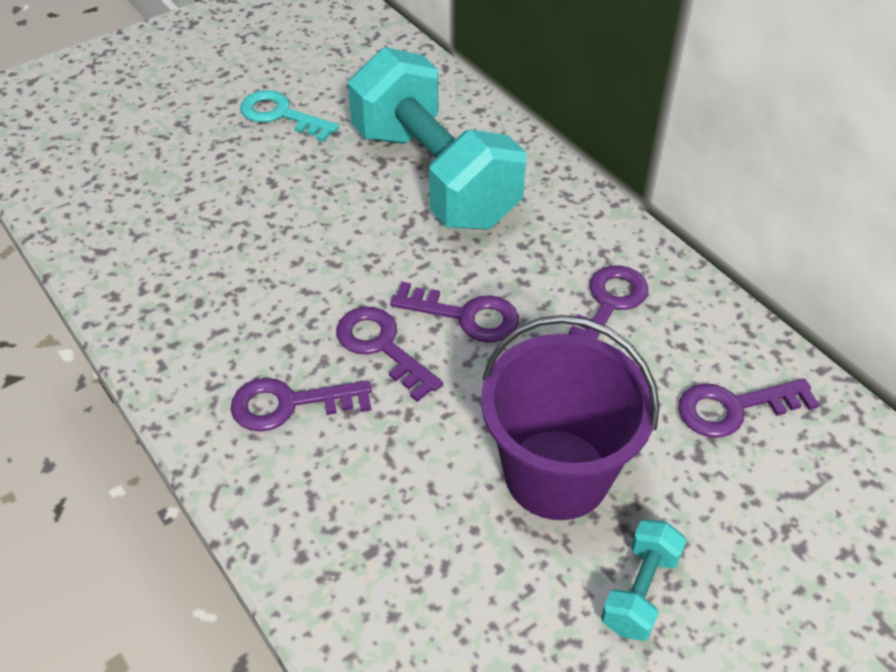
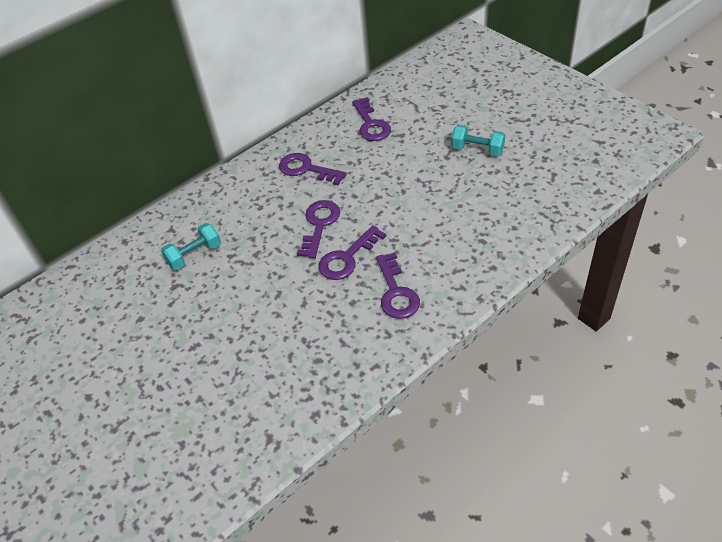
camera: 90 degrees left, 0 degrees up
(281, 115) = (114, 357): turquoise key -> none
(435, 176) = (194, 255): turquoise dumbbell -> turquoise dumbbell, size x0.40
(556, 474) = (421, 179): purple bucket -> none

